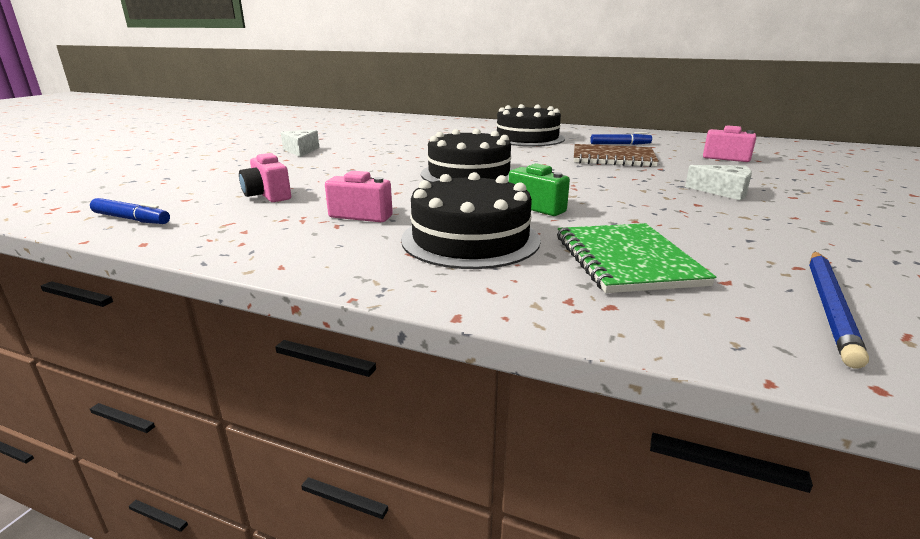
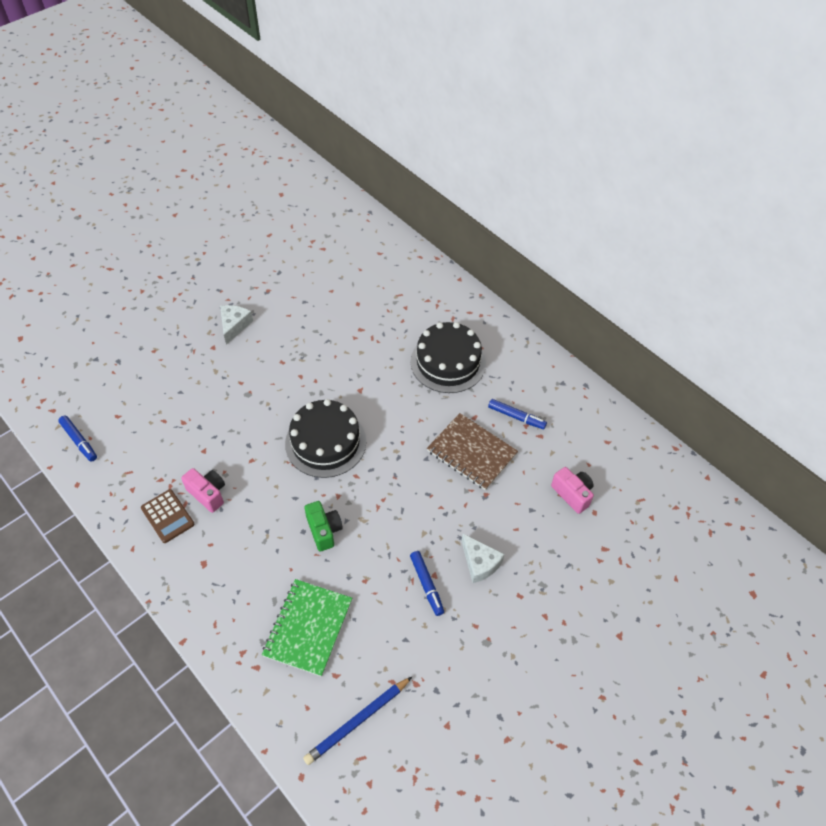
camera: 25 degrees right, 30 degrees up
(268, 195) = (168, 431): pink camera -> none
(318, 236) = (167, 516): none -> brown calculator
(470, 239) = (246, 560): black cake -> none
(701, 209) = (426, 585): none -> blue marker

